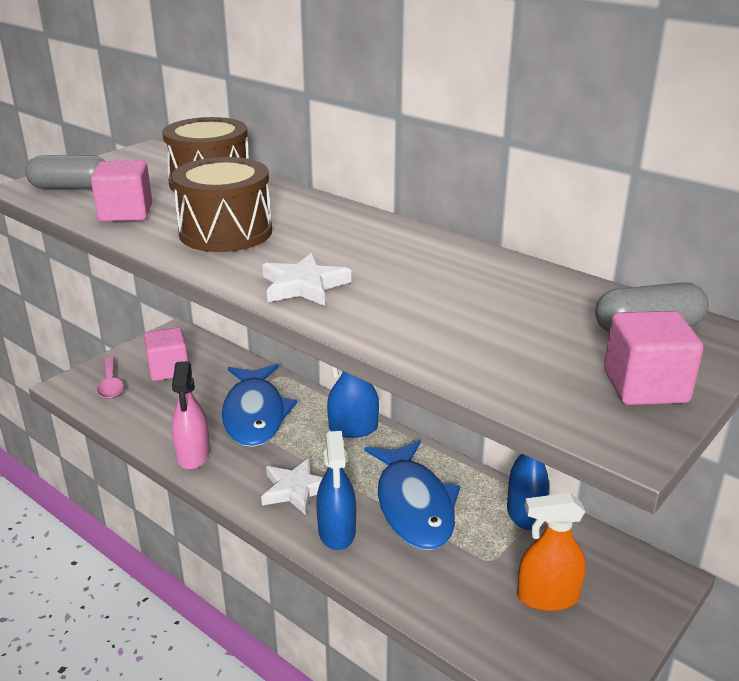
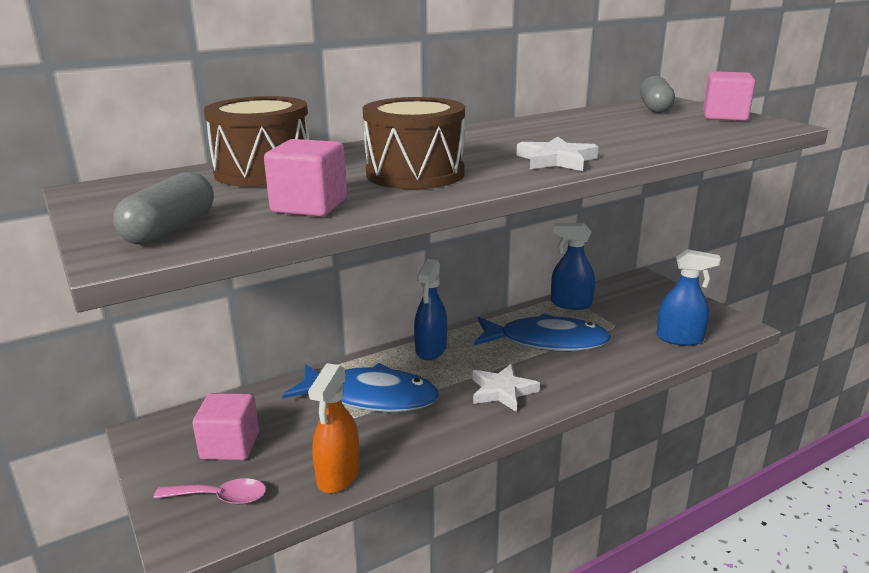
camera: 70 degrees left, 5 degrees down
(193, 455) = (416, 444): pink spray bottle -> none
(337, 532) = (566, 380): blue spray bottle -> blue spray bottle (679, 338)
(547, 597) = (654, 315): orange spray bottle -> orange spray bottle (338, 475)

